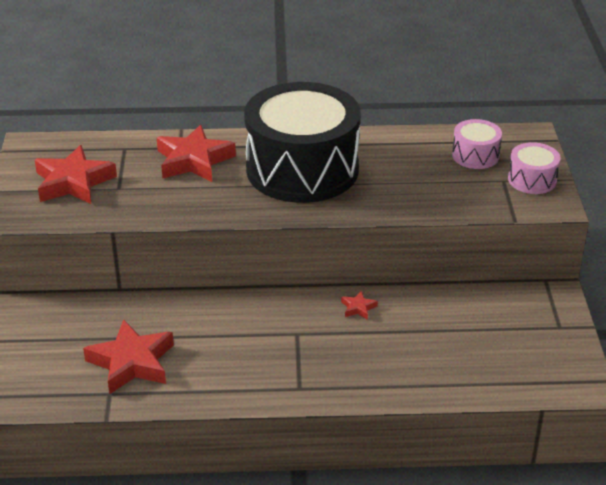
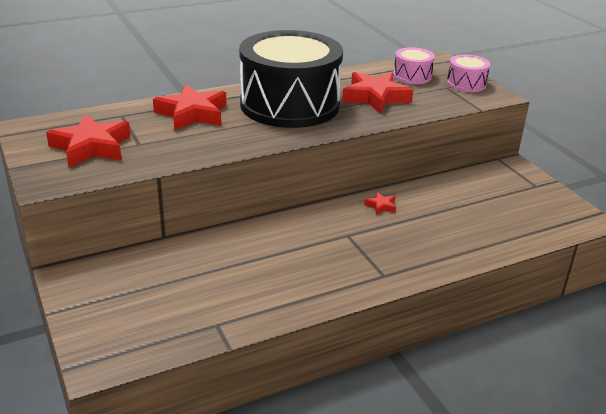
camera: 25 degrees left, 5 degrees down
(132, 362) = (219, 293): red star -> red star (375, 97)

